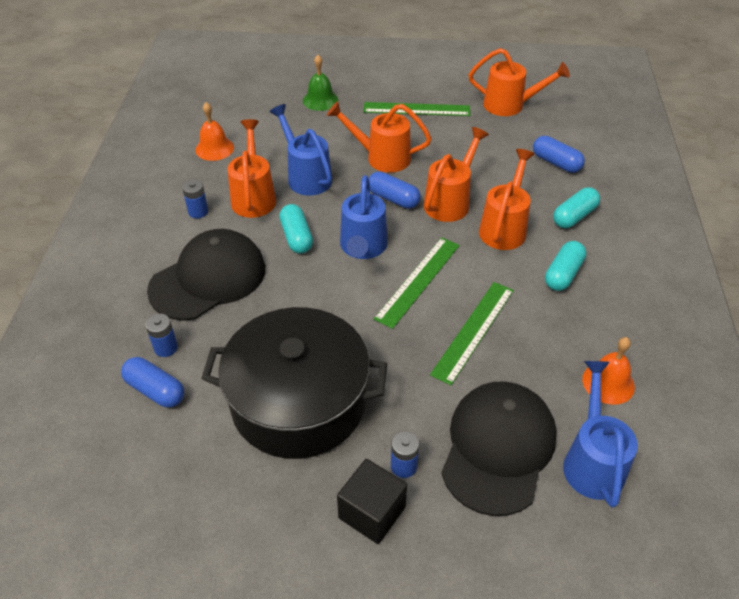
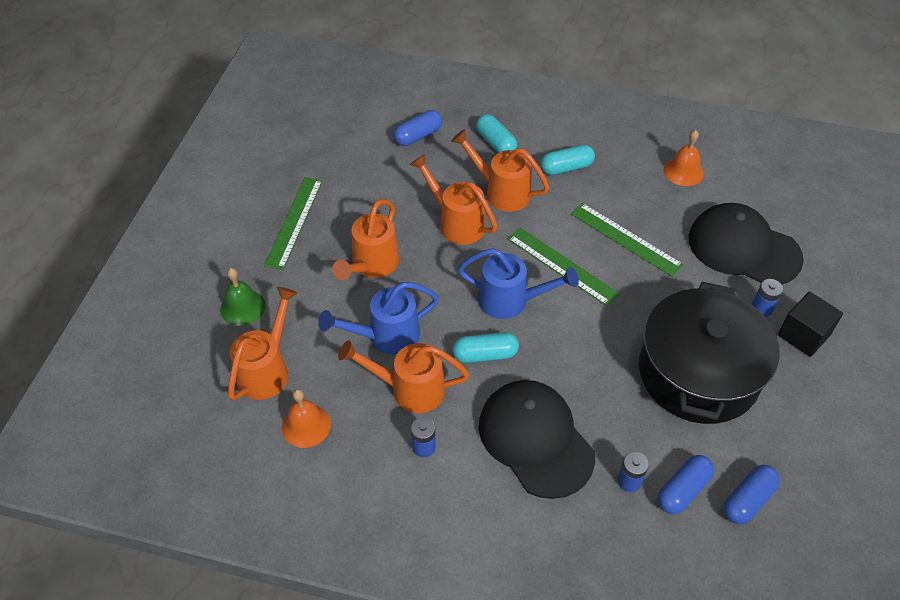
camera: 80 degrees left, 5 degrees up
(393, 199) = (442, 266): blue capsule -> blue capsule (747, 500)
(510, 105) = (315, 147): orange watering can -> orange watering can (267, 370)
(563, 274) = (566, 168): turquoise capsule -> turquoise capsule turned 60 degrees counterclockwise
(592, 461) = (753, 199): blue watering can -> none

